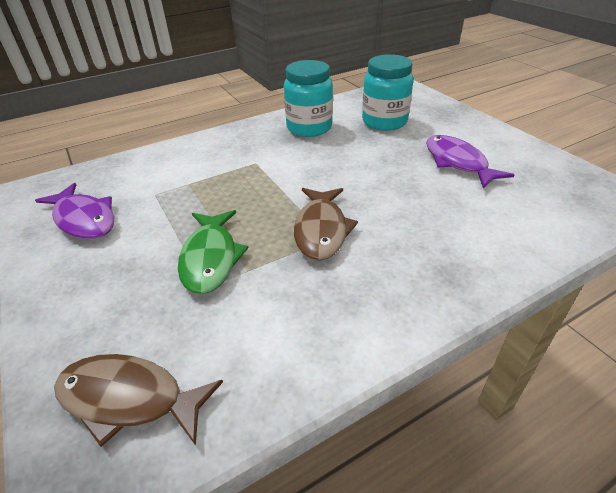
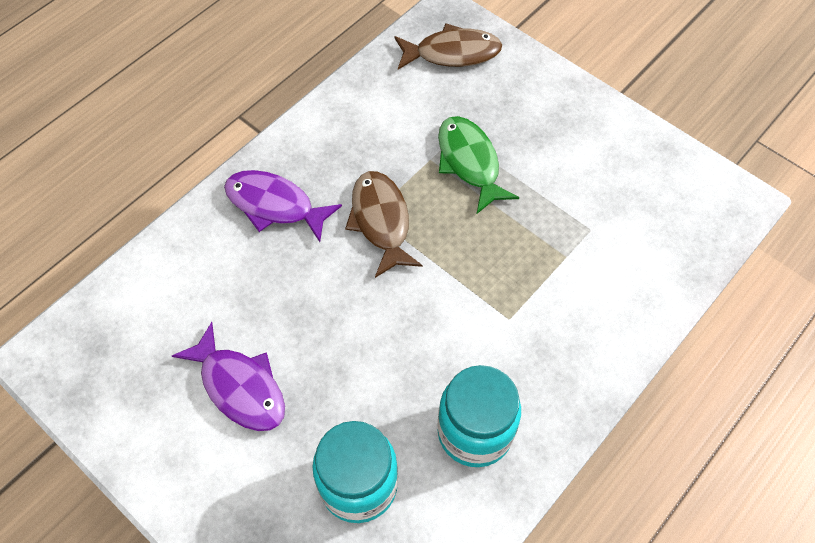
camera: 160 degrees right, 20 degrees up
(84, 219) = (630, 175): purple fish -> purple fish (274, 205)

